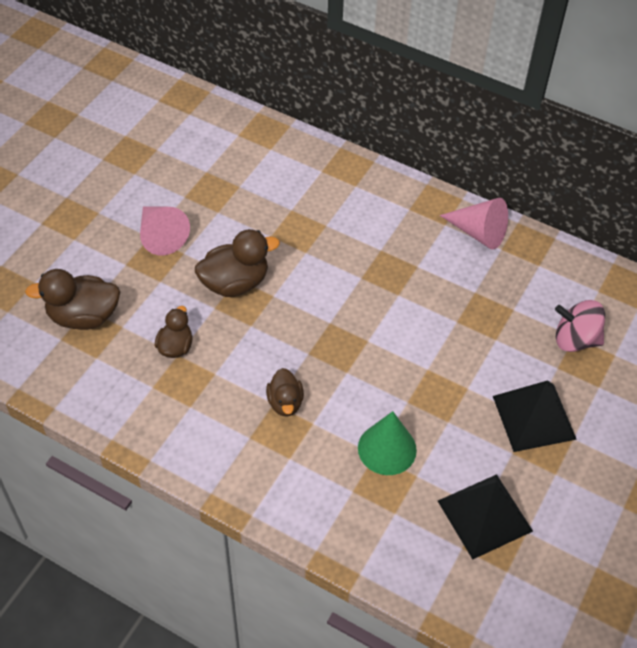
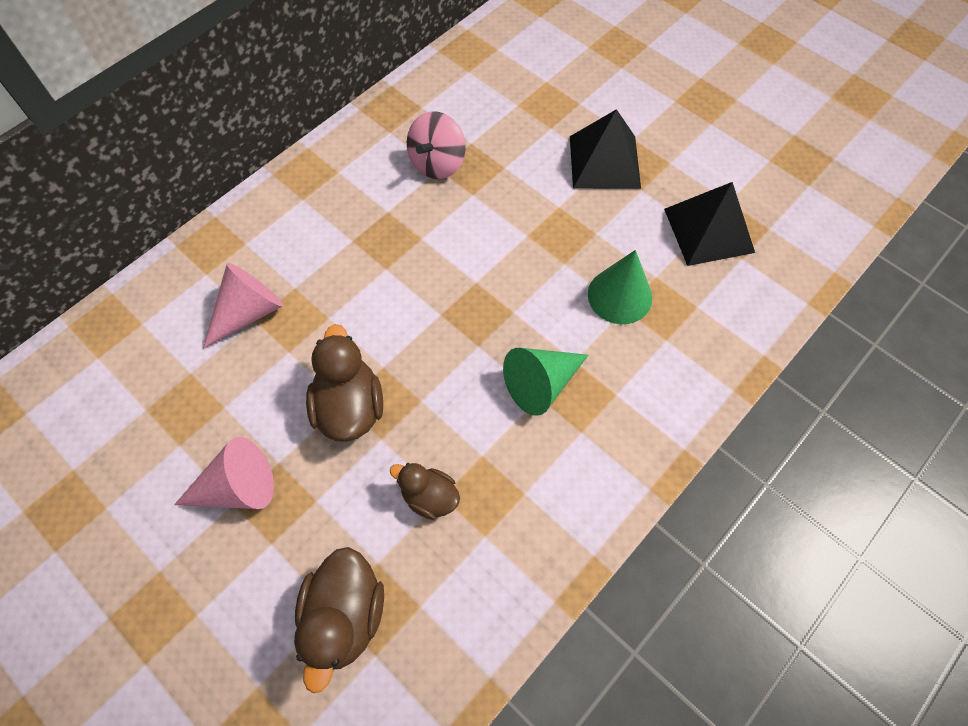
camera: 75 degrees left, 10 degrees up
(285, 402) = (541, 384): brown duck -> green cone
(478, 233) = (361, 145): pink cone -> pink cone (248, 312)
(575, 339) = (521, 105): pink spinning top -> pink spinning top (437, 163)

